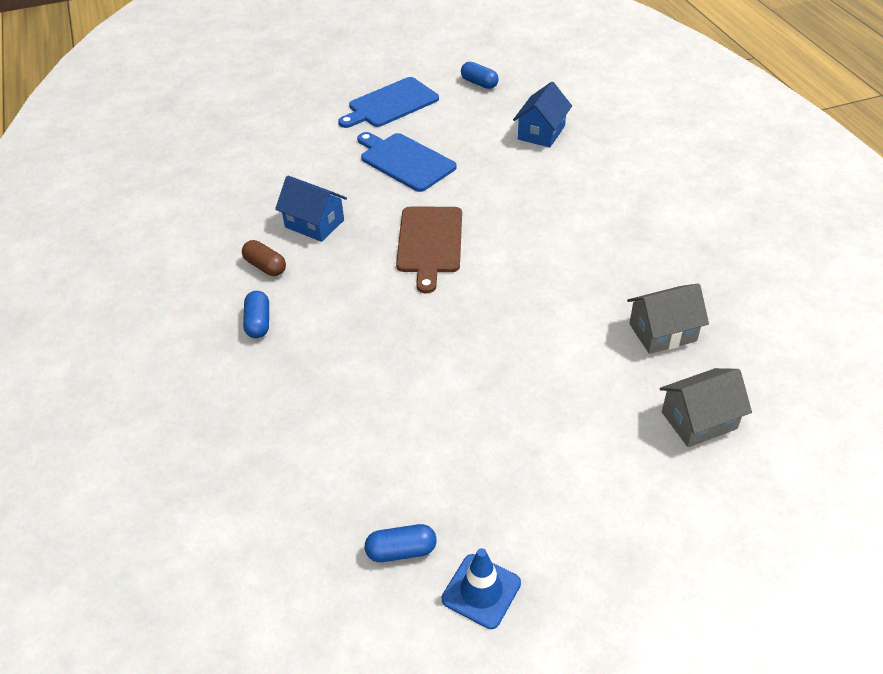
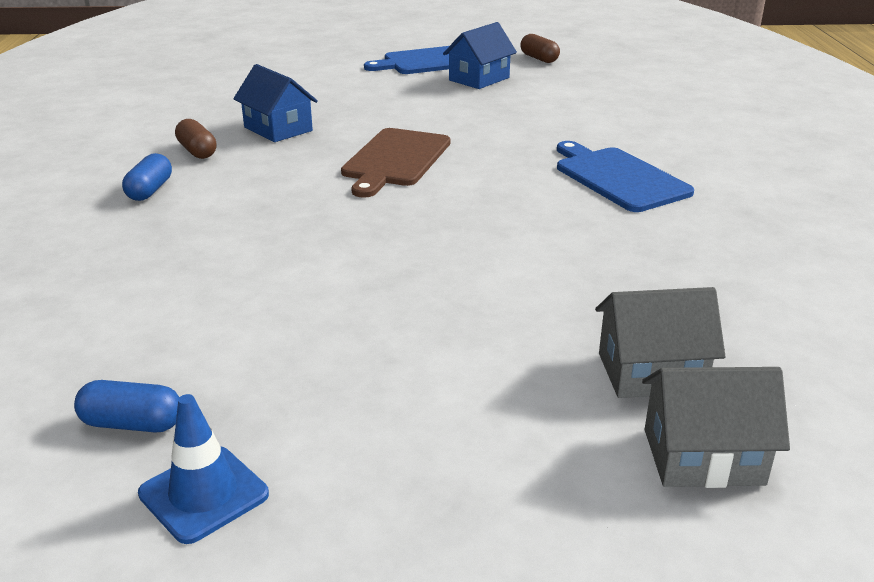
camera: 15 degrees right, 15 degrees down
(405, 161) = (415, 99): blue cutting board -> blue cutting board (618, 178)
(479, 83) = (539, 58): blue capsule -> brown capsule
(541, 132) = (587, 98): blue house -> blue house (479, 79)
(662, 332) = (645, 277): grey house -> grey house (703, 457)

